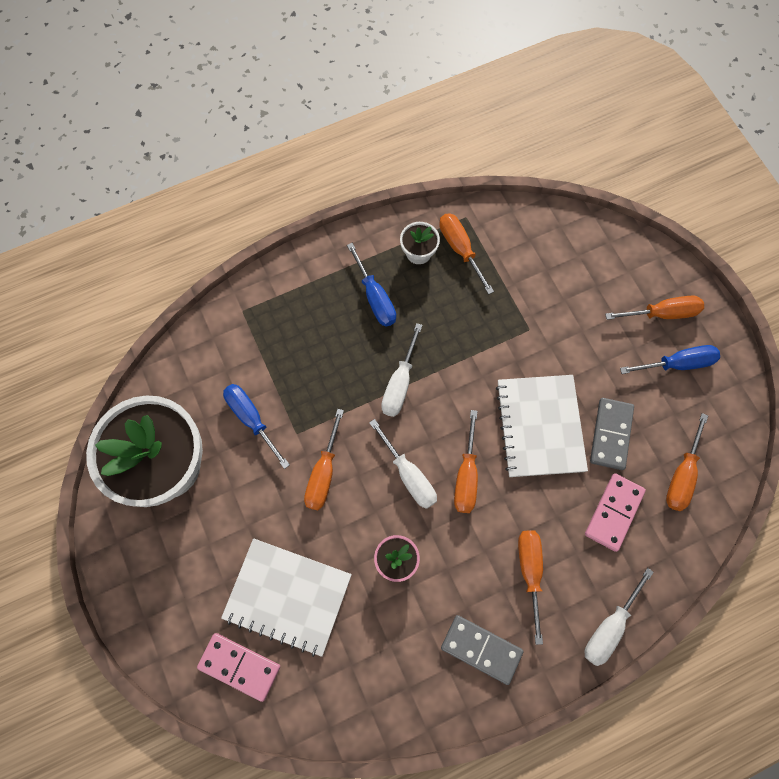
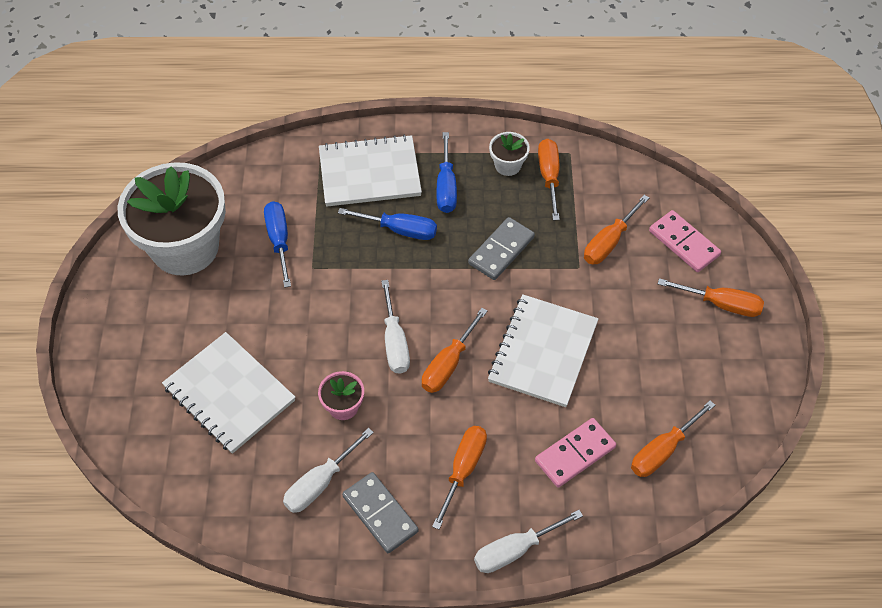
camera: 25 degrees right, 15 degrees down
(239, 666) = (155, 431): pink domino -> pink domino (683, 243)
(299, 313) = (369, 173): none -> white notebook
(323, 473) = (318, 309): orange screwdriver -> orange screwdriver (609, 242)
(400, 383) = (429, 264): white screwdriver -> white screwdriver (320, 483)
(611, 434) = (610, 387): grey domino -> grey domino (501, 250)
(677, 364) = (712, 353): blue screwdriver -> blue screwdriver (399, 230)

